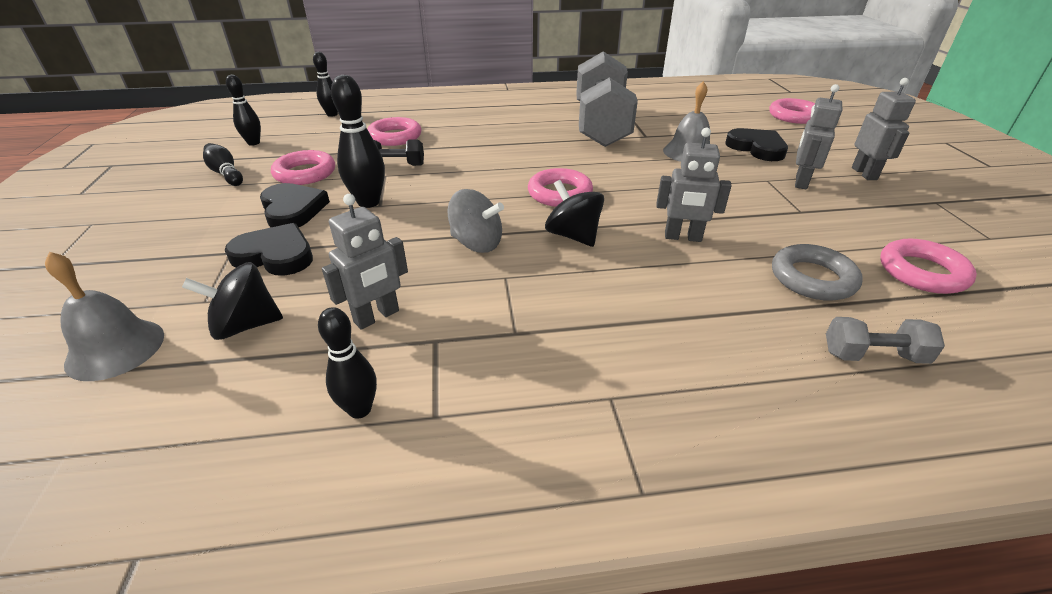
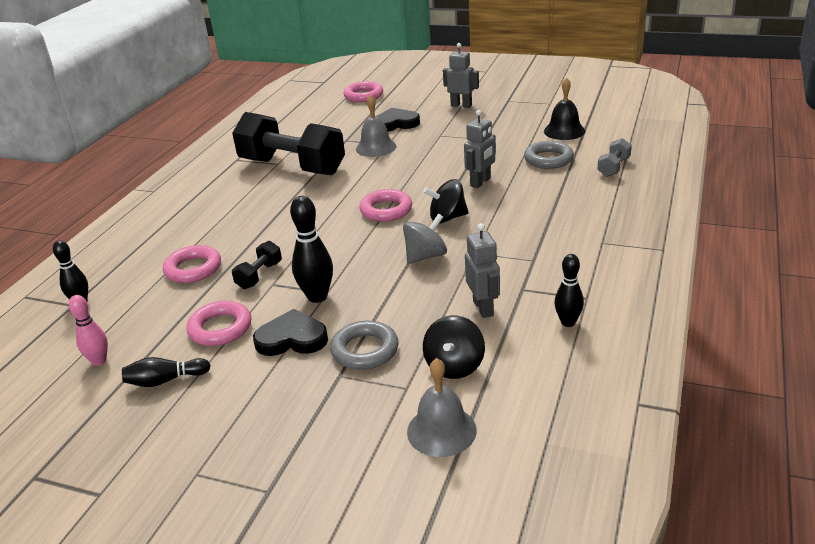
camera: 60 degrees left, 5 degrees down
(253, 143) = (99, 361): black bowling pin -> pink bowling pin
(275, 255) = (365, 350): black heart -> grey ring
(601, 125) = (292, 167): grey dumbbell -> black dumbbell
(800, 182) = (452, 126): grey robot -> none
(922, 272) = (564, 131): pink ring -> black bell

